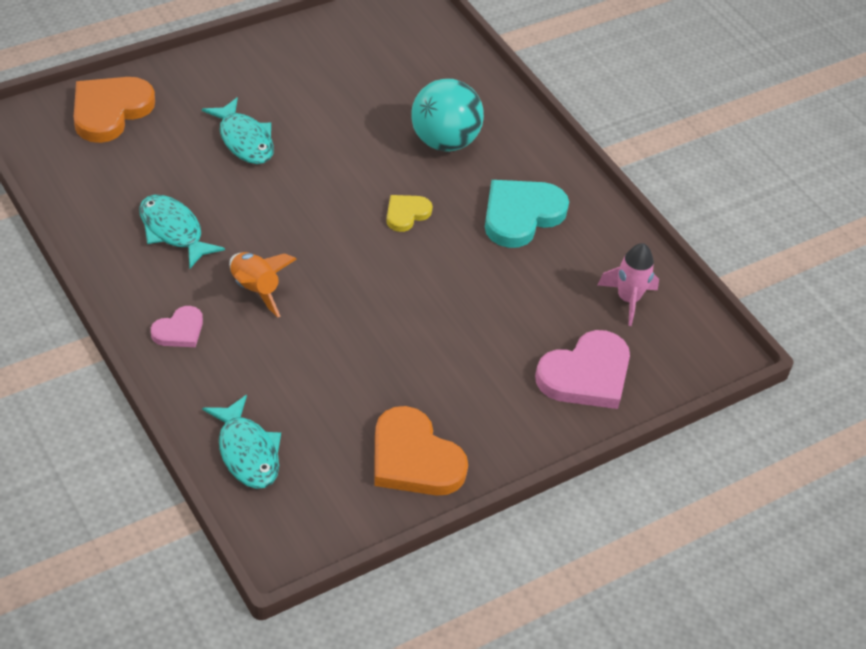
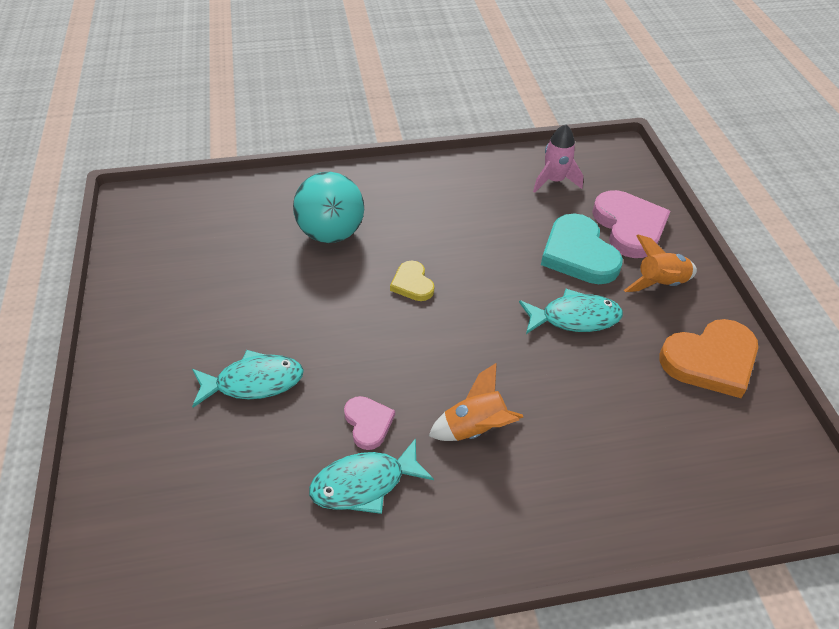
camera: 65 degrees left, 0 degrees up
(110, 111) = (135, 504): orange heart -> none
(179, 330) = (516, 514): pink heart -> pink heart (368, 423)
(247, 452) = (694, 492): turquoise fish -> turquoise fish (574, 318)
(507, 409) = (660, 283): none -> orange rocket
(521, 215) = (441, 212): turquoise heart -> turquoise heart (578, 254)

